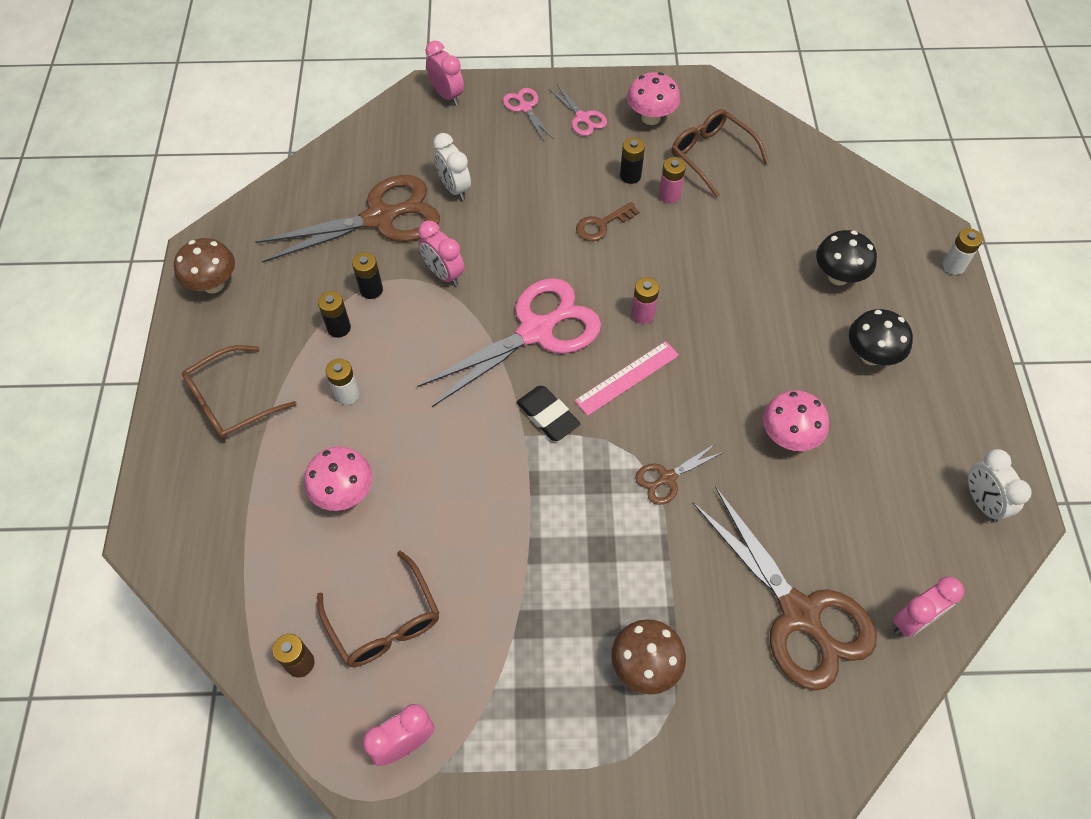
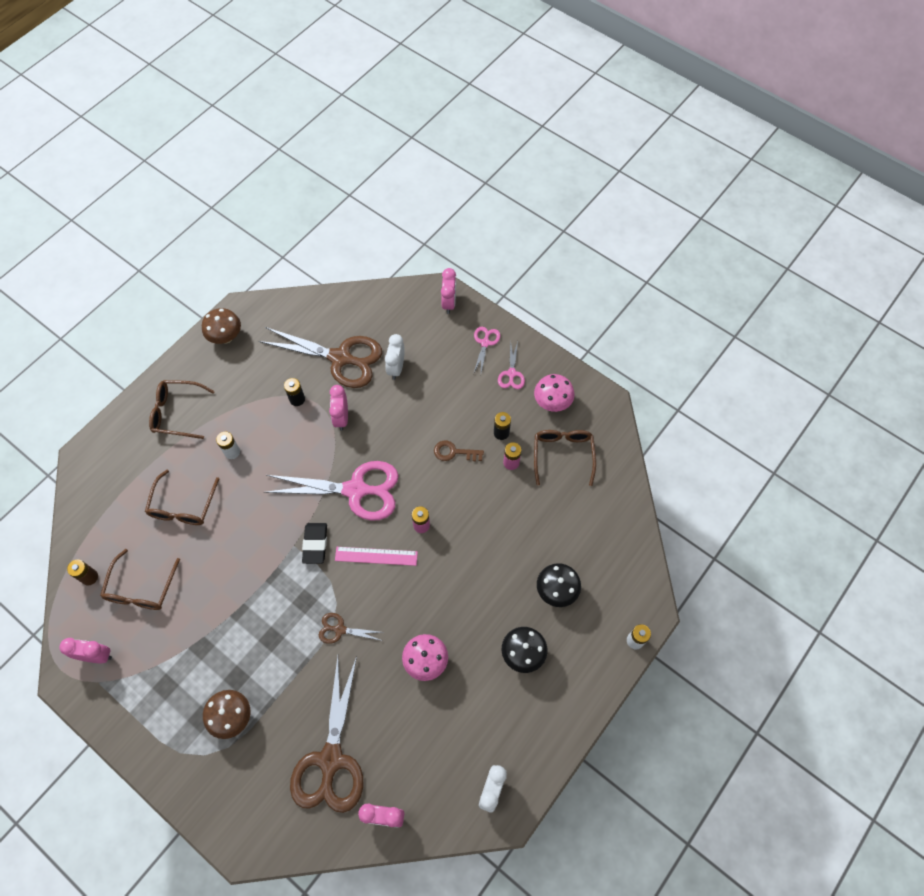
camera: 40 degrees right, 5 degrees up
(339, 328) = (262, 410): black battery -> none
(344, 493) = (183, 506): pink mushroom -> brown glasses

